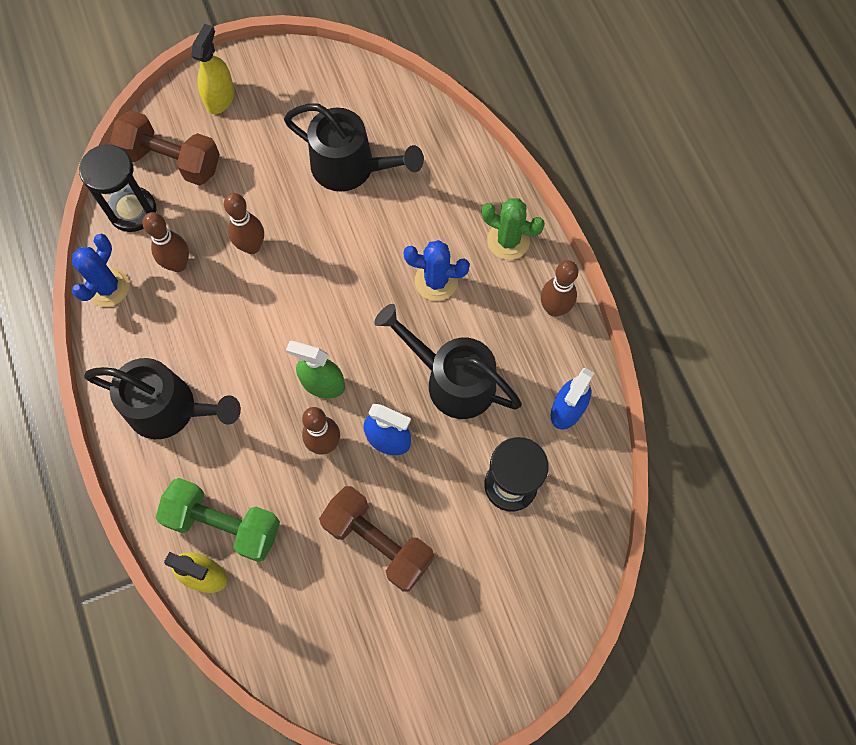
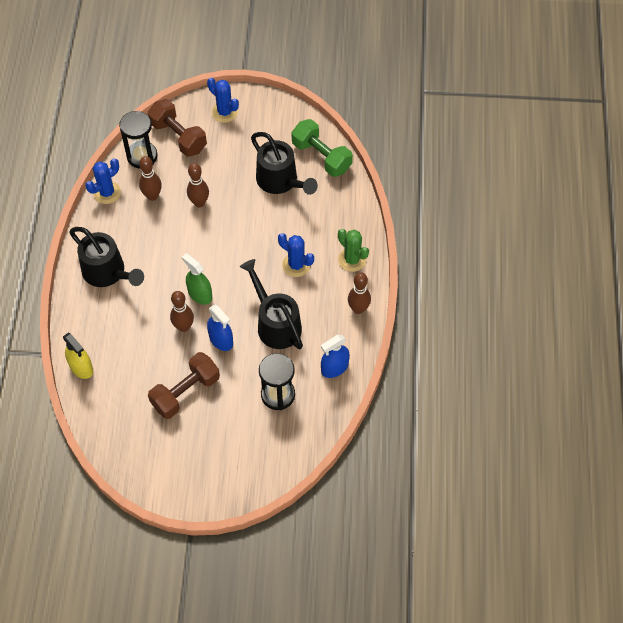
camera: 25 degrees right, 10 degrees down
(220, 98) = (224, 112): yellow spray bottle -> blue cactus
(224, 524) = (105, 345): green dumbbell -> green dumbbell (321, 156)
(378, 542) = (185, 392): brown dumbbell -> brown dumbbell turned 75 degrees clockwise

